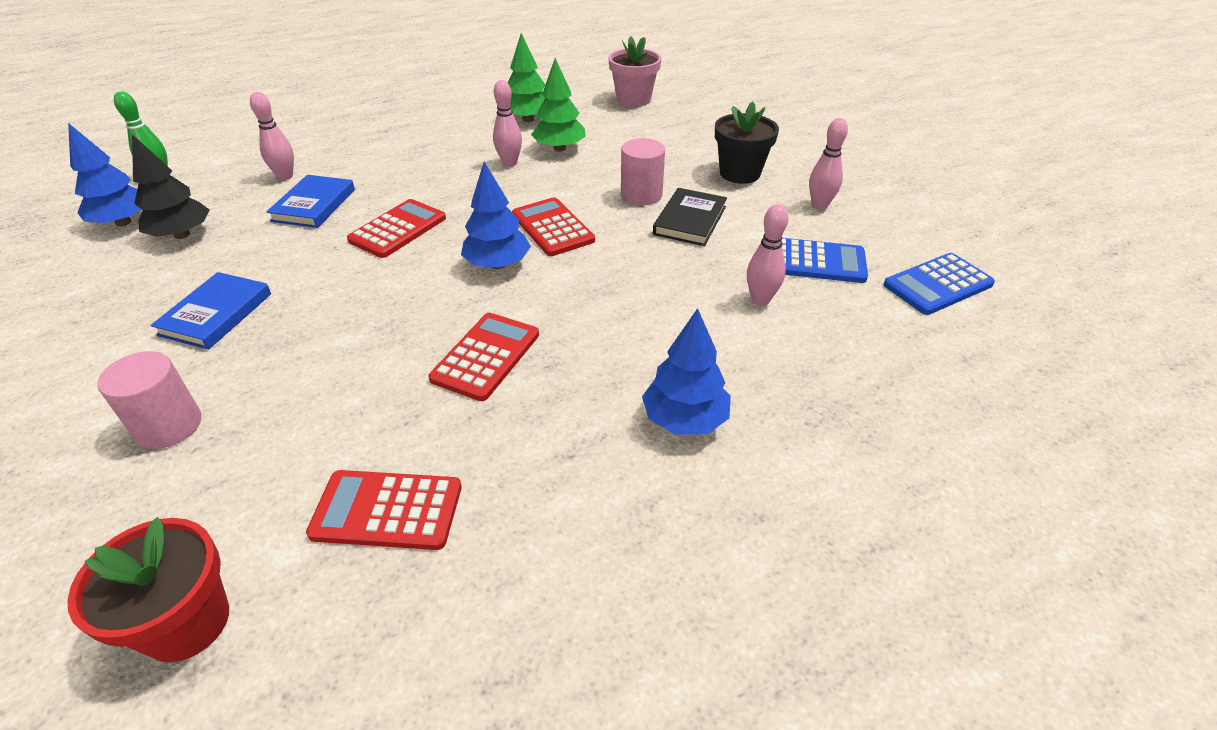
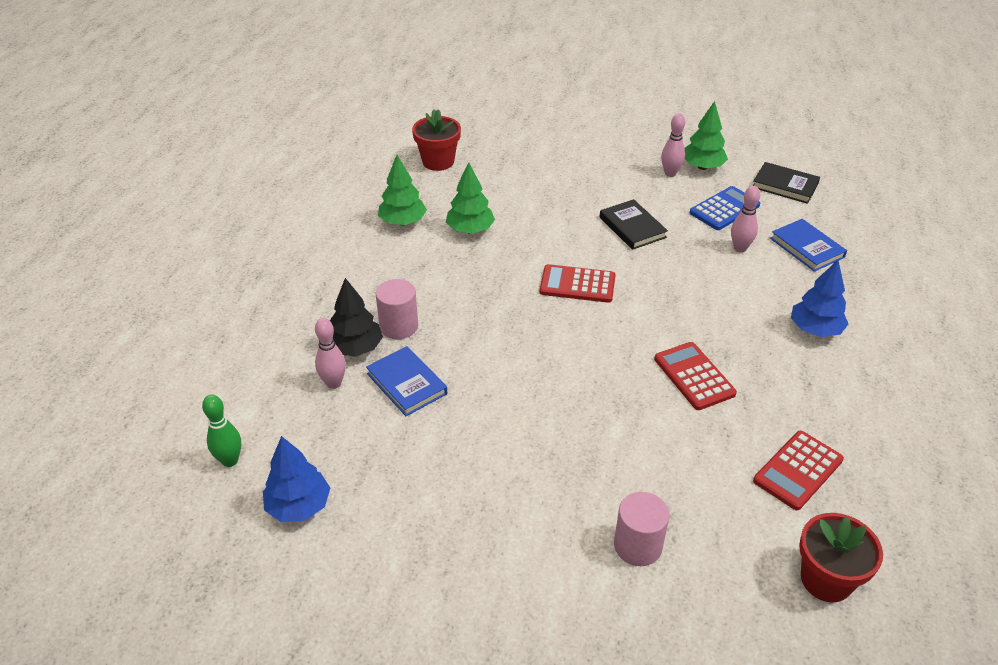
camera: 50 degrees left, 0 degrees up
(182, 235) = (368, 474): black tree -> black tree (355, 348)
(216, 314) = (518, 486): blue book -> blue book (807, 248)
(398, 229) = (497, 354): red calculator -> none
(498, 264) = (596, 328): blue tree -> none
(510, 163) = (462, 262): pink bowling pin -> none
(633, 99) = (438, 161): pink flower pot -> red flower pot
(641, 195) = (579, 229): pink cylinder -> pink cylinder (399, 326)
(740, 173) = (599, 178): black flower pot -> none
(868, 219) = (702, 167): none -> green tree
(938, 285) = (785, 185): blue calculator -> black book

